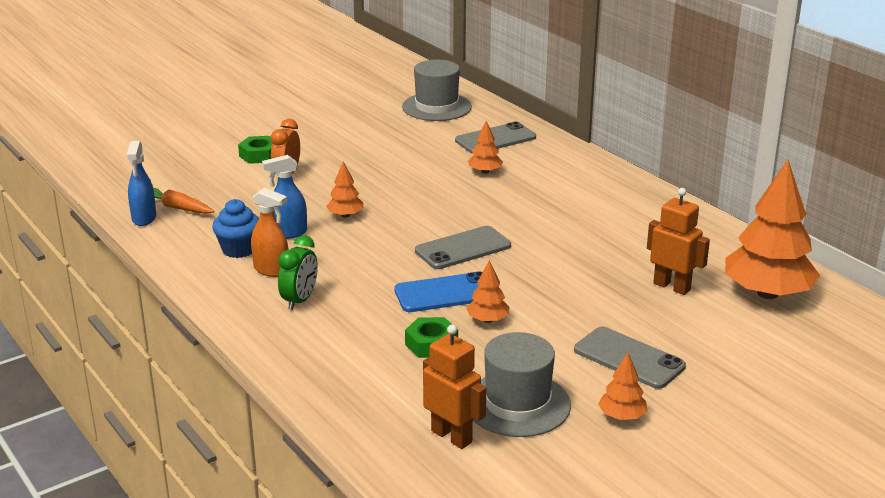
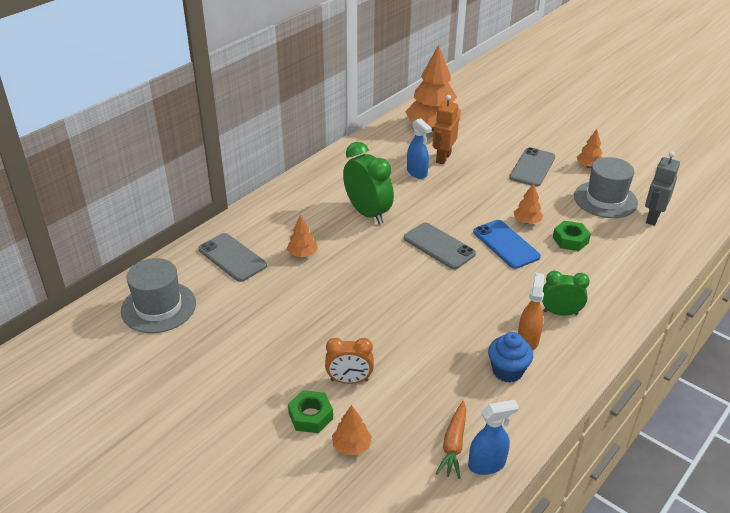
camera: 105 degrees left, 10 degrees up
(288, 233) = (463, 347): blue spray bottle -> blue spray bottle (417, 173)
(345, 215) = (415, 319): orange tree -> orange tree (351, 446)
(452, 436) = (652, 218): orange robot -> grey robot
(549, 215) = (367, 213): none -> green clock

